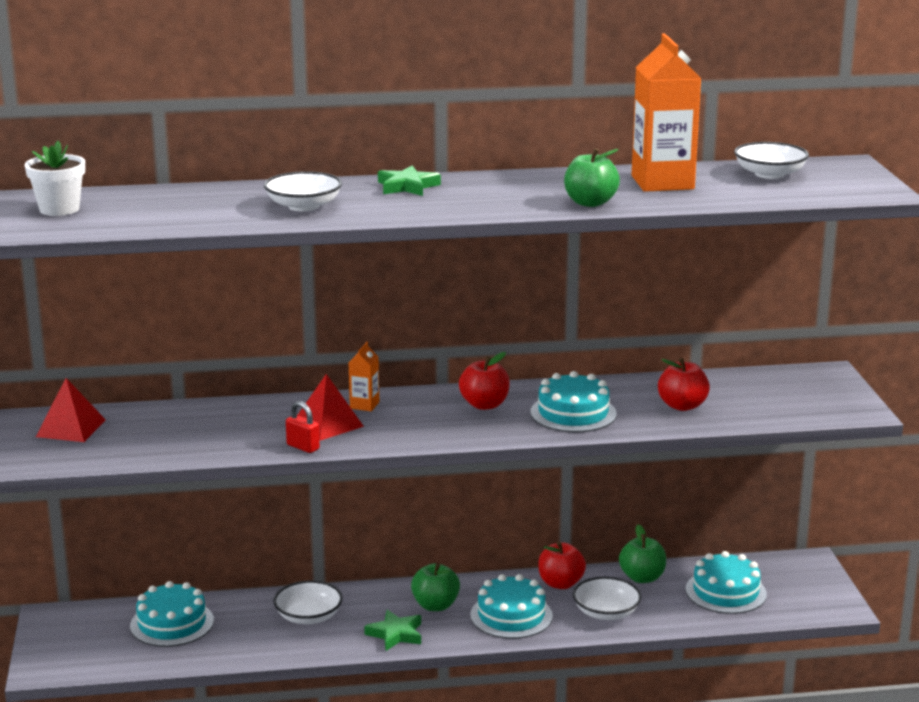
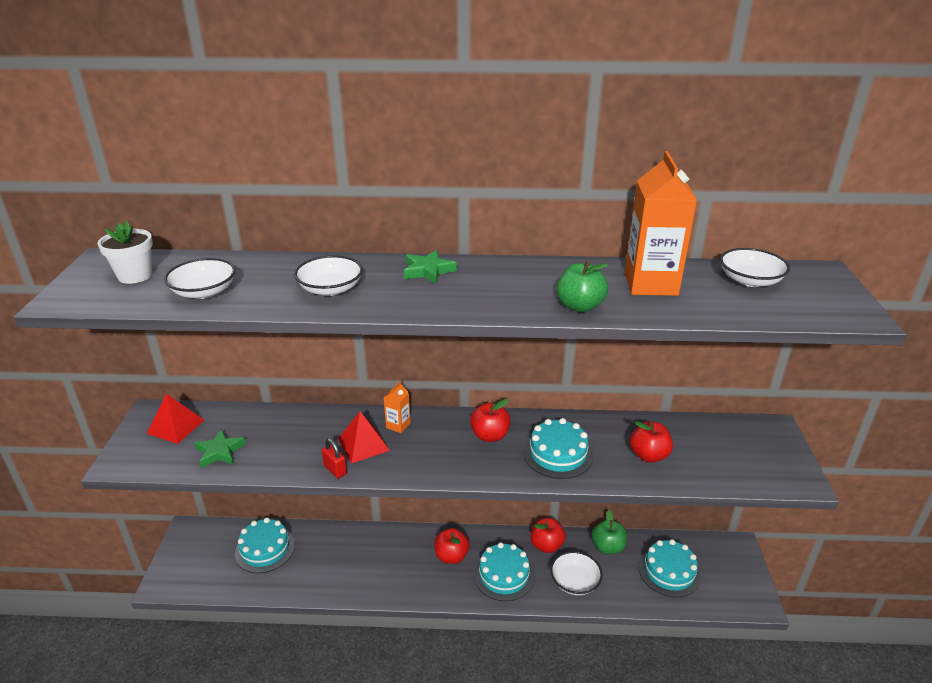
camera: 10 degrees right, 10 degrees up
(308, 616) = (359, 555): white bowl -> white bowl (204, 292)
(395, 634) = (416, 583): green star -> green star (219, 451)
(435, 605) = (451, 556): green apple -> red apple

